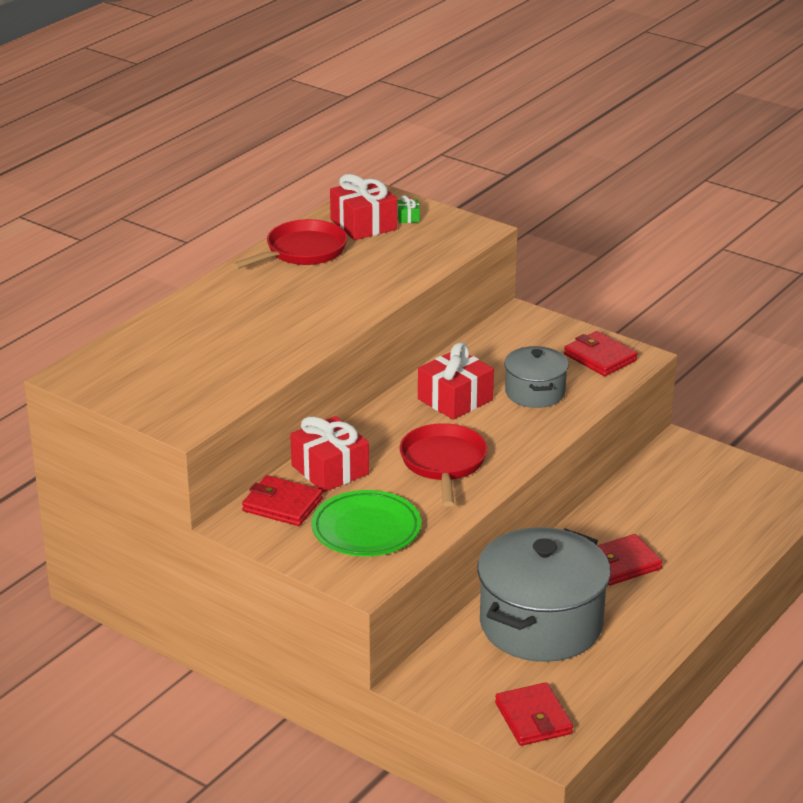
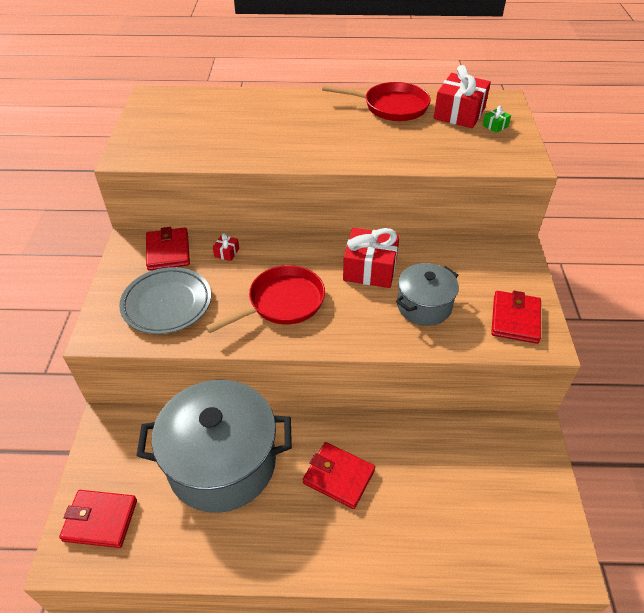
camera: 55 degrees right, 15 degrees up
(330, 470) = (226, 252): red gift -> red gift, size x0.43
(366, 529) = (167, 304): green plate -> grey plate
(533, 718) = (100, 520): red wallet -> red wallet turned 60 degrees clockwise

